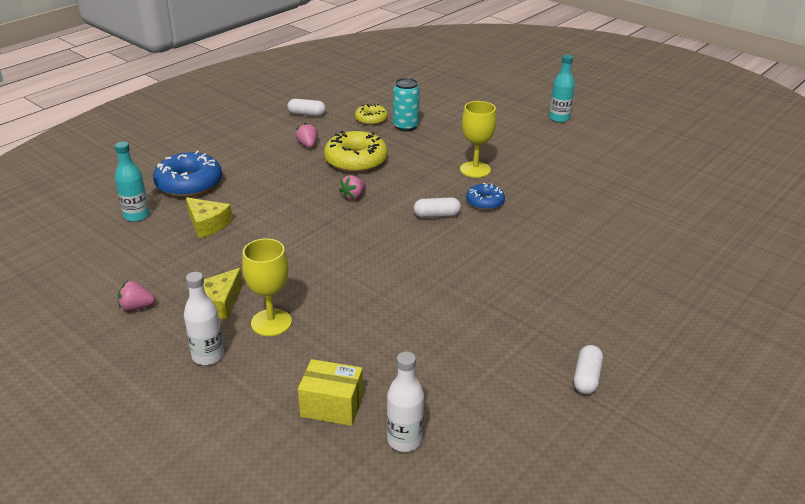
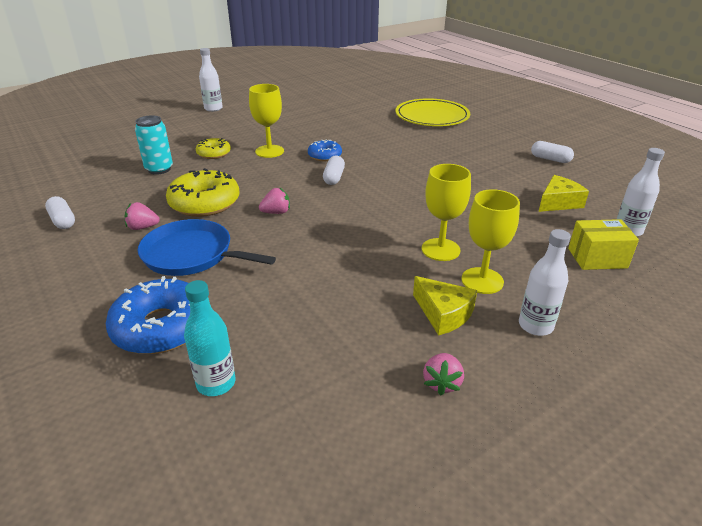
camera: 75 degrees left, 0 degrees up
(208, 224) = (277, 314): yellow cheese -> yellow cheese (558, 202)
(276, 174) = (192, 255): none -> blue pan
(307, 114) = (63, 221): white capsule -> white capsule turned 60 degrees counterclockwise
(318, 294) = (440, 249): none -> yellow goblet
(332, 406) = (597, 258): yellow box -> yellow box turned 60 degrees clockwise
(353, 196) = (276, 212): pink strawberry -> pink strawberry turned 75 degrees counterclockwise
(371, 119) = (123, 184): yellow donut -> yellow donut (214, 153)
(559, 118) = (213, 109): turquoise bottle -> white bottle
(663, 263) = (432, 116): none -> yellow plate

